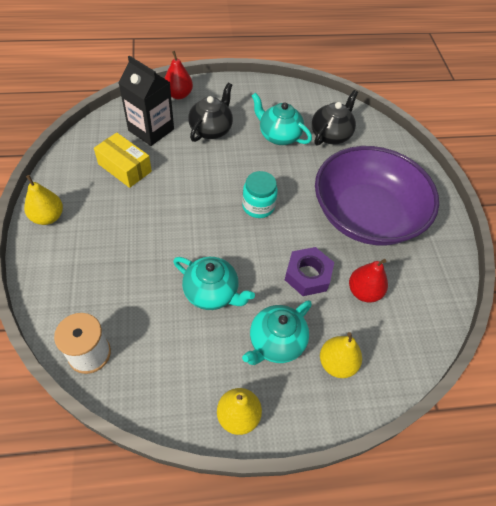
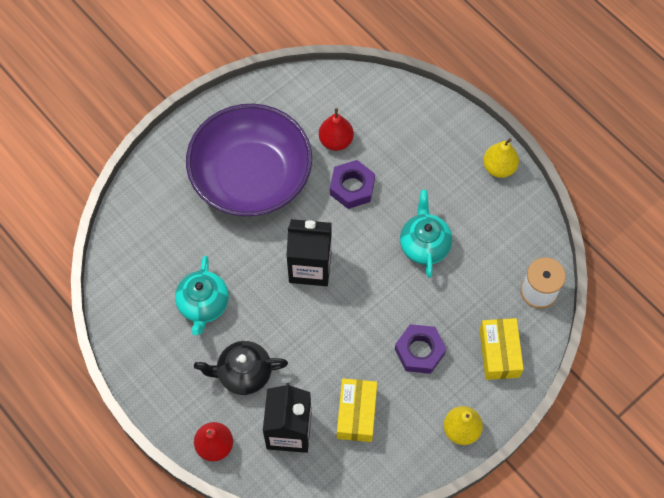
camera: 120 degrees left, 10 degrees up
(73, 282) = (499, 353): none -> yellow box
(129, 230) = (419, 351): none -> purple nut
(258, 206) = (310, 267): turquoise jar -> black carton
(276, 343) = (429, 176): turquoise teapot -> none
(331, 135) = (164, 258): black teapot -> none
(337, 363) = (412, 129): yellow pear -> none

